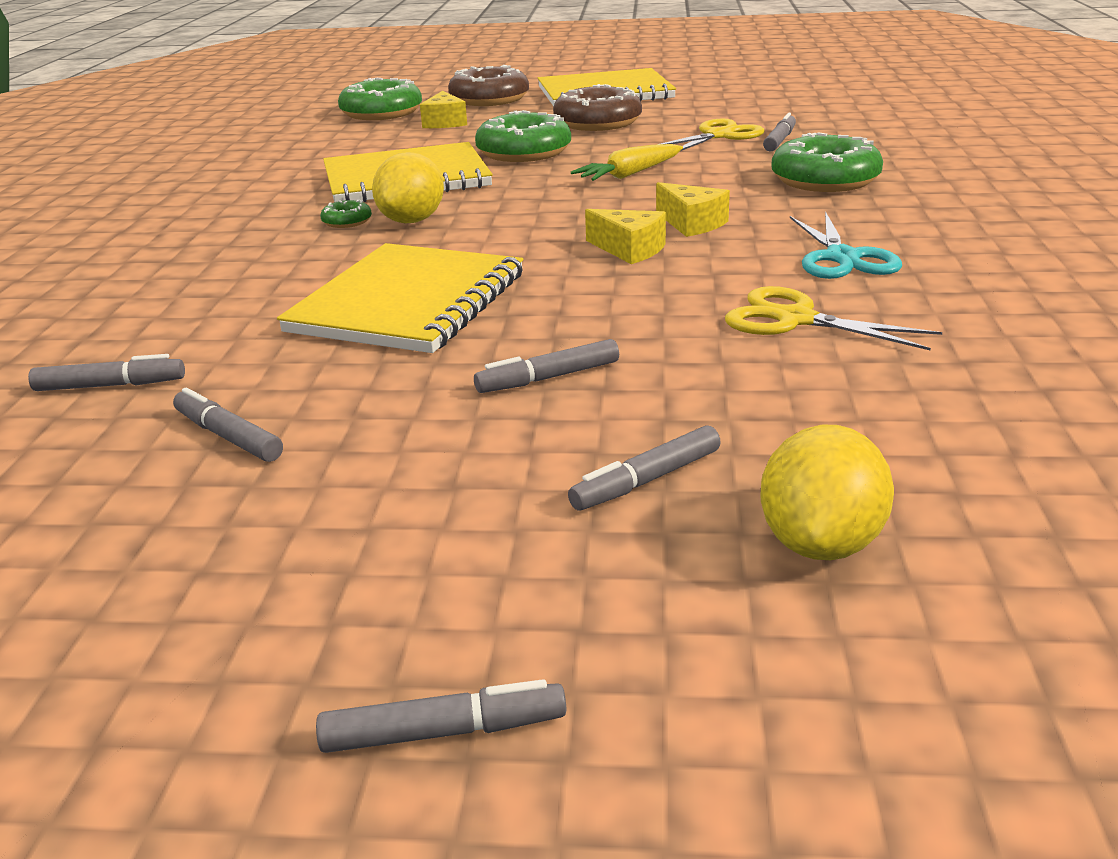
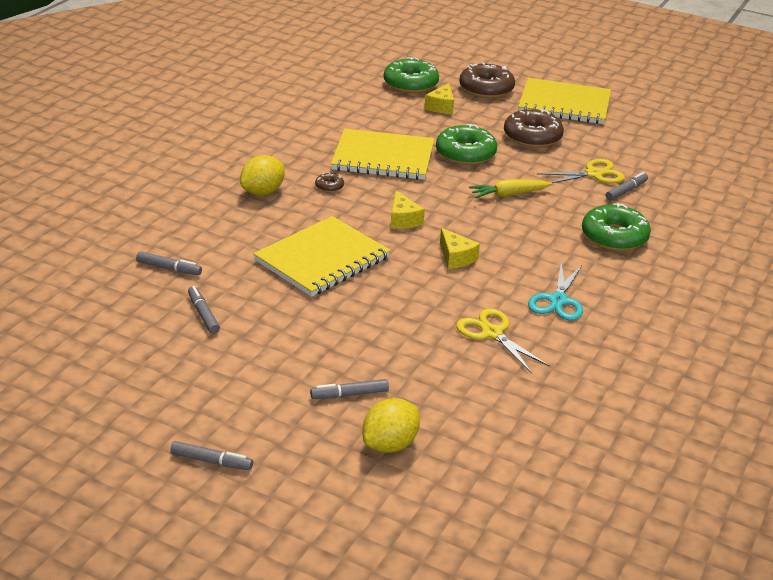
camera: 20 degrees right, 5 degrees up
(347, 222) = (329, 186): green donut -> brown donut
(412, 221) = (363, 197): yellow lemon -> yellow lemon (263, 192)
(548, 378) = (351, 328): grey marker -> none
(692, 224) = (505, 248): yellow cheese -> yellow cheese (403, 220)

